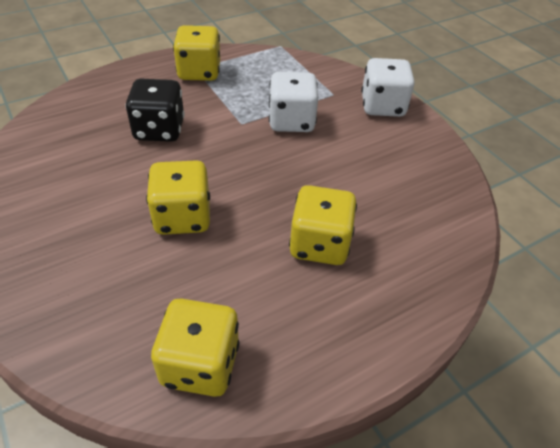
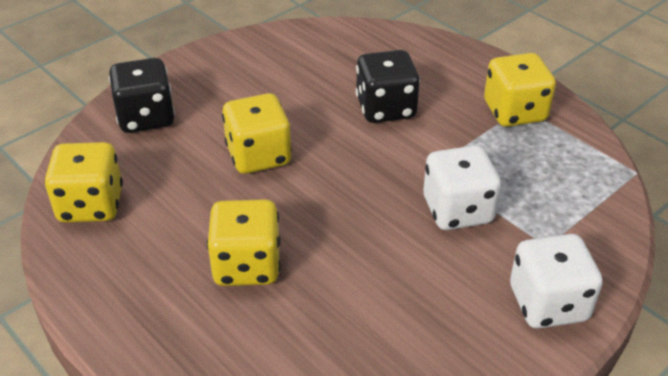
camera: 80 degrees right, 5 degrees down
(72, 302) = (146, 117): none -> black dice

